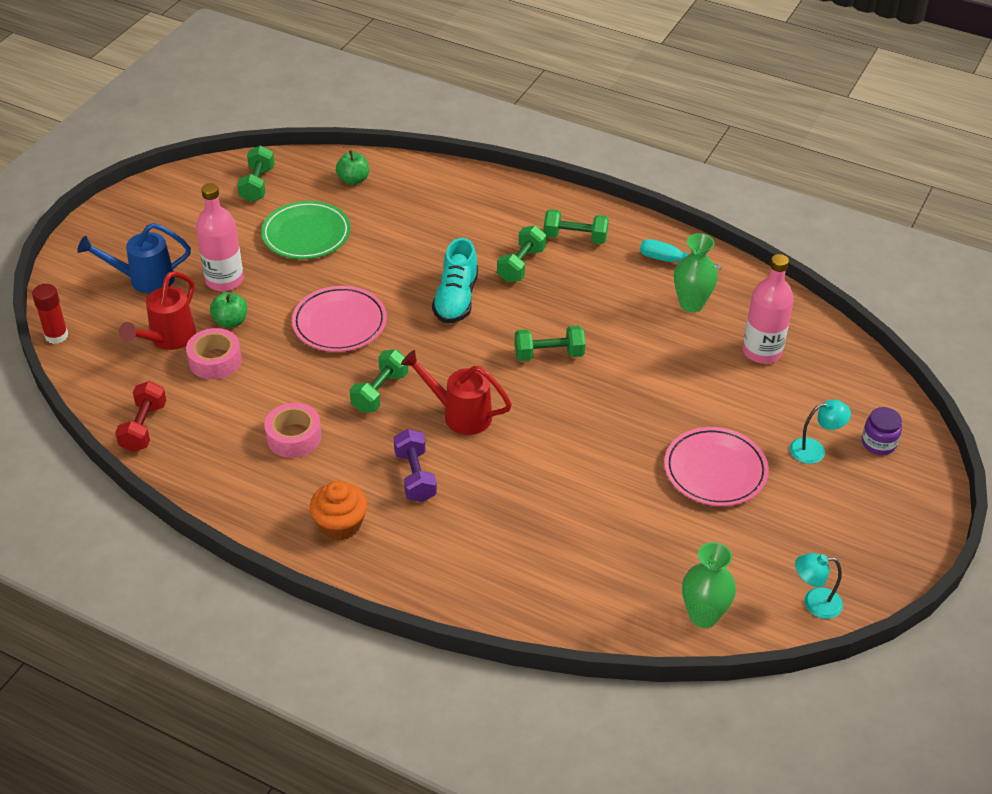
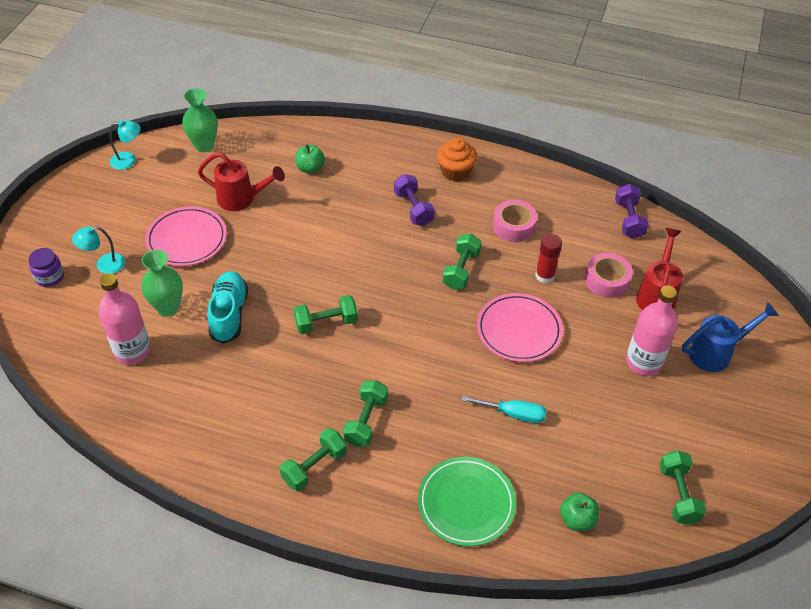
camera: 170 degrees right, 5 degrees up
(56, 336) = (750, 286): red glue stick -> red glue stick (545, 276)
(144, 427) = (628, 220): red dumbbell -> purple dumbbell
(230, 321) = (614, 319): green apple -> green apple (310, 168)
(306, 234) = (593, 430): green plate -> green plate (466, 503)
(456, 299) = (421, 370): turquoise shoe -> turquoise shoe (229, 314)
(459, 414) = (392, 259): red watering can -> red watering can (242, 199)
(575, 238) = (314, 467): green dumbbell -> green dumbbell turned 45 degrees counterclockwise
(669, 260) = (213, 449): turquoise screwdriver -> turquoise screwdriver (513, 414)
(691, 304) = (194, 396): green vase -> green vase (168, 308)

